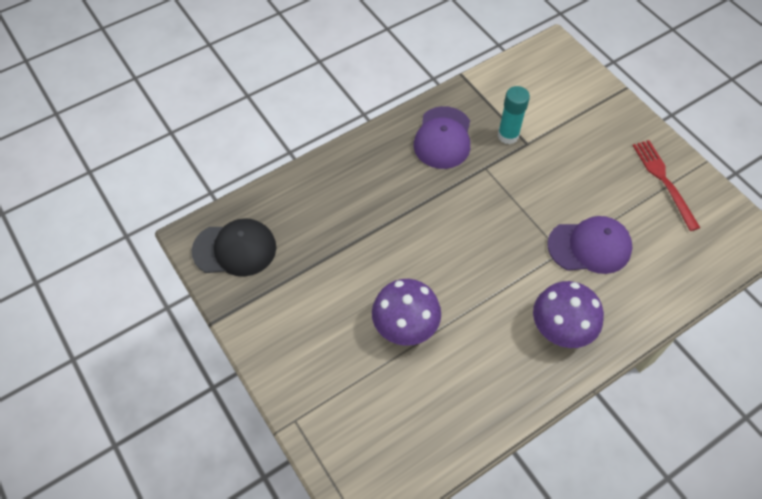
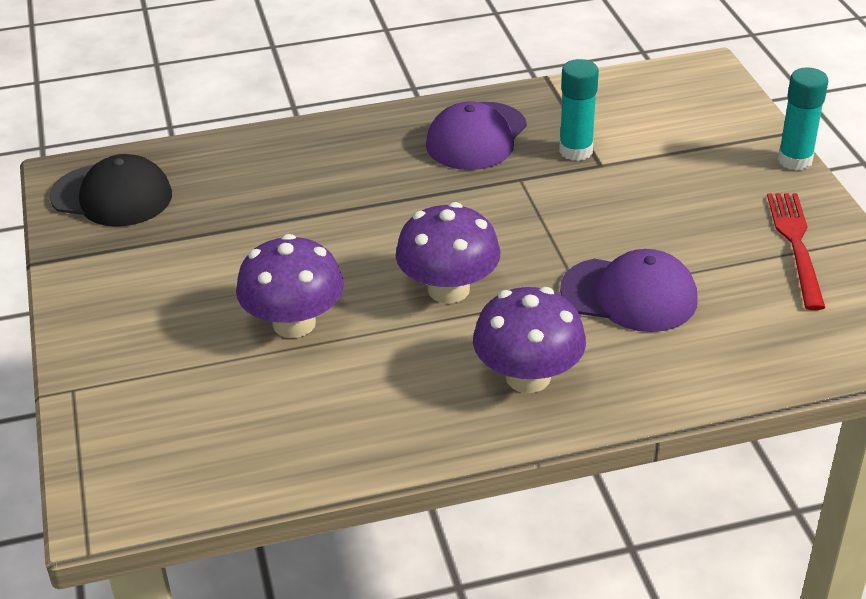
camera: 20 degrees right, 20 degrees down
(484, 271) = (448, 289): none -> purple mushroom
(636, 112) = (795, 160): none -> turquoise glue stick

